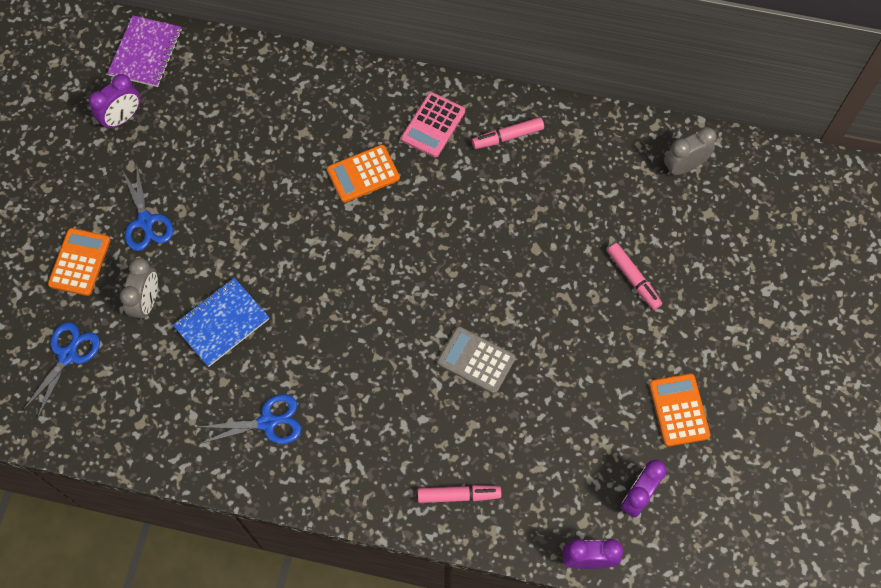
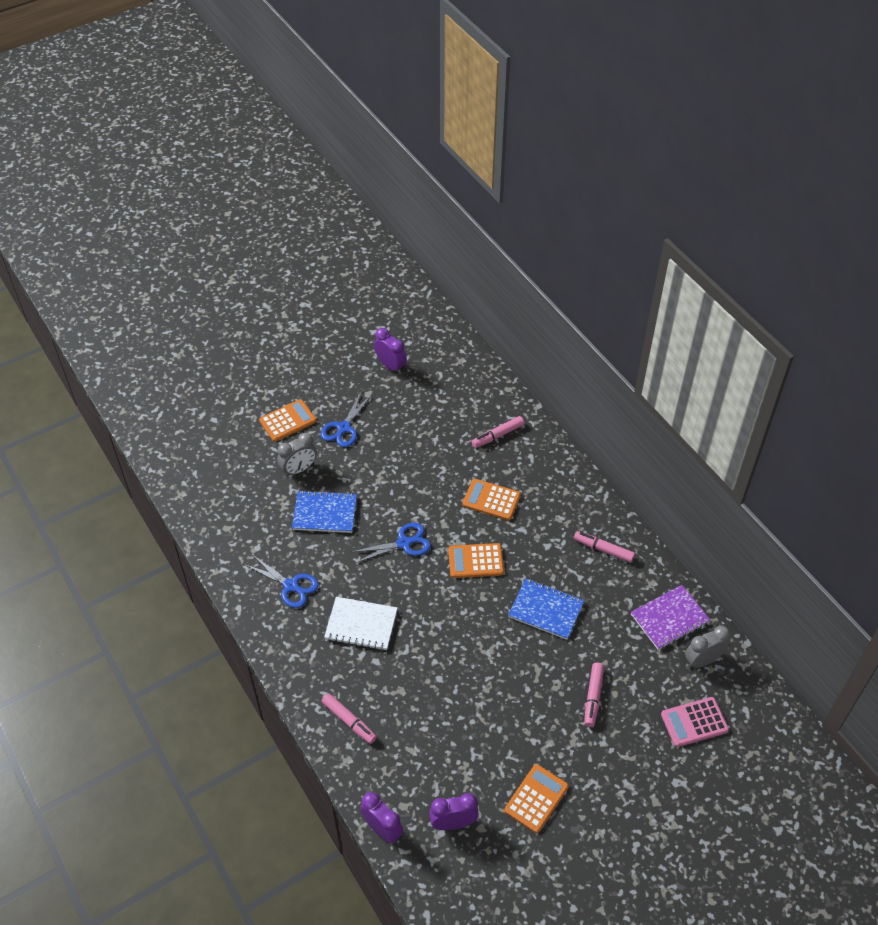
camera: 45 degrees right, 15 degrees down
(68, 355) = (231, 462): blue scissors -> blue scissors (404, 543)
(123, 118) = (391, 366): purple clock -> purple clock turned 135 degrees counterclockwise
(146, 53) = (440, 342): purple notebook -> purple notebook (669, 618)
(303, 105) = (497, 435): none -> pink marker
(373, 398) = (361, 625): none -> white notebook
(411, 245) = (475, 561): none -> orange calculator
(433, 125) = (563, 506): pink calculator -> pink calculator (694, 722)
(476, 360) = (442, 657): grey calculator -> none
(517, 236) = (546, 610): none -> blue notebook
(683, 167) = (702, 660): grey clock -> grey clock turned 45 degrees counterclockwise

